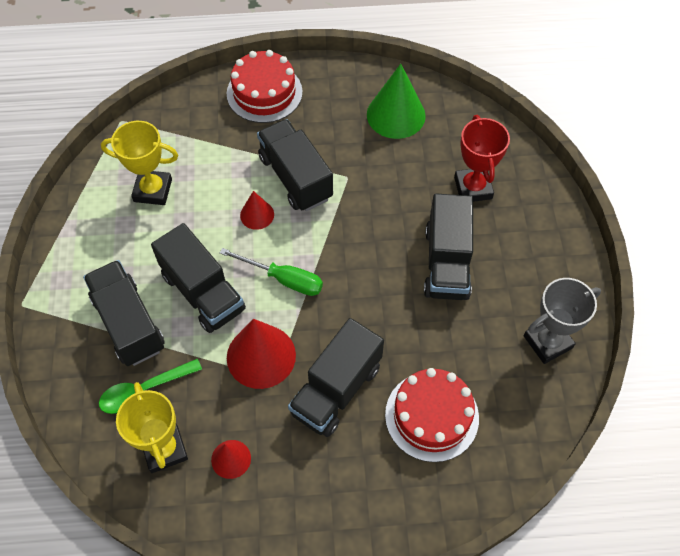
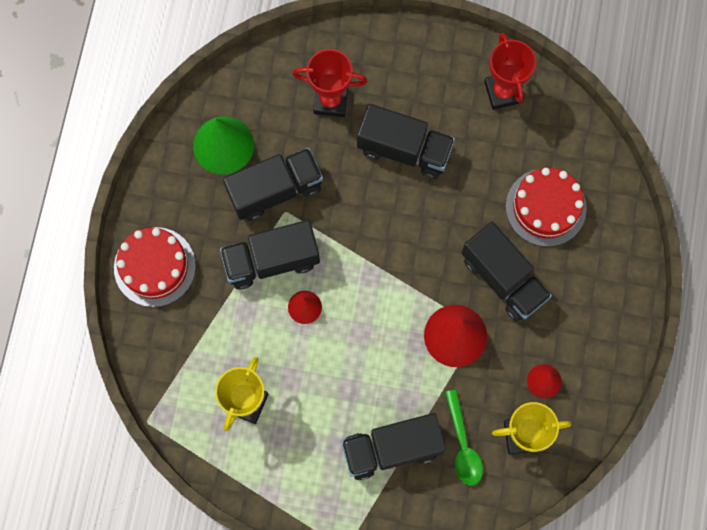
camera: 75 degrees left, 15 degrees up
(203, 292) = (377, 374): black truck -> black truck (275, 190)
(283, 279) = (382, 298): green screwdriver -> none
(548, 342) = (503, 92): grey trophy -> red trophy

